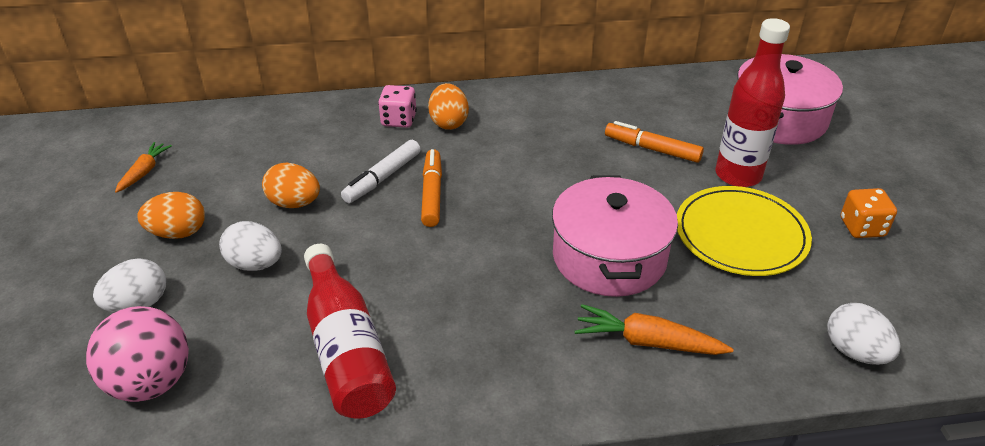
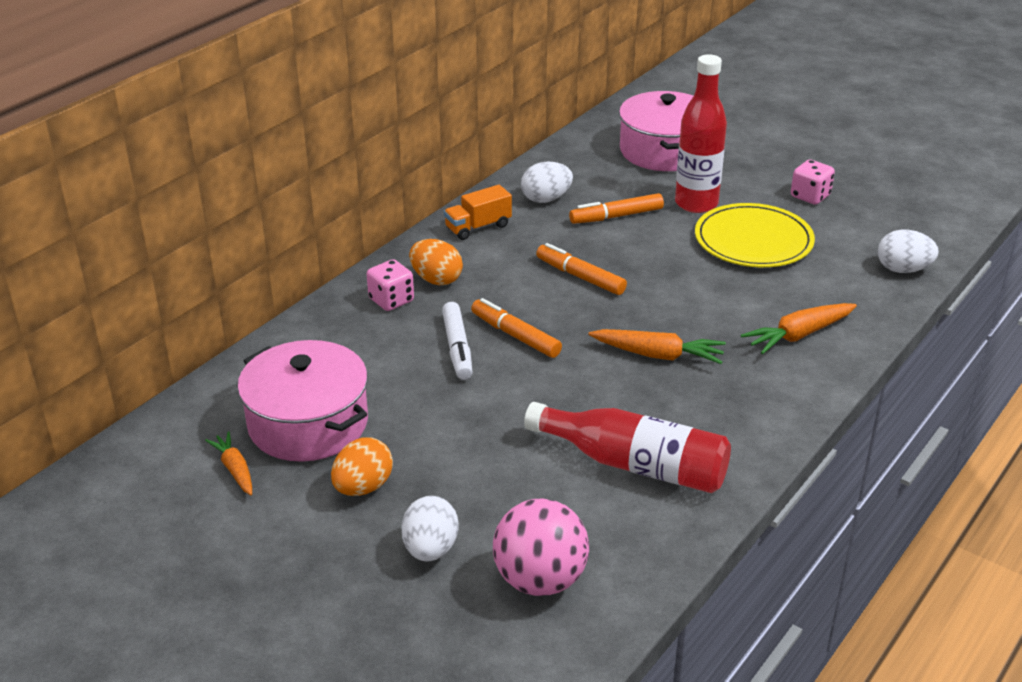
camera: 45 degrees left, 5 degrees down
(255, 264) = (470, 464): white egg -> white egg (546, 199)
(294, 203) = (420, 407): orange egg -> none
(505, 277) = (658, 355): none -> orange carrot
(536, 101) = (478, 227): none -> orange truck
(548, 179) = (580, 277): none -> orange marker
(609, 257) = (701, 302): pink pot -> pink pot (308, 423)
(862, 227) = (810, 196): orange dice -> pink dice

